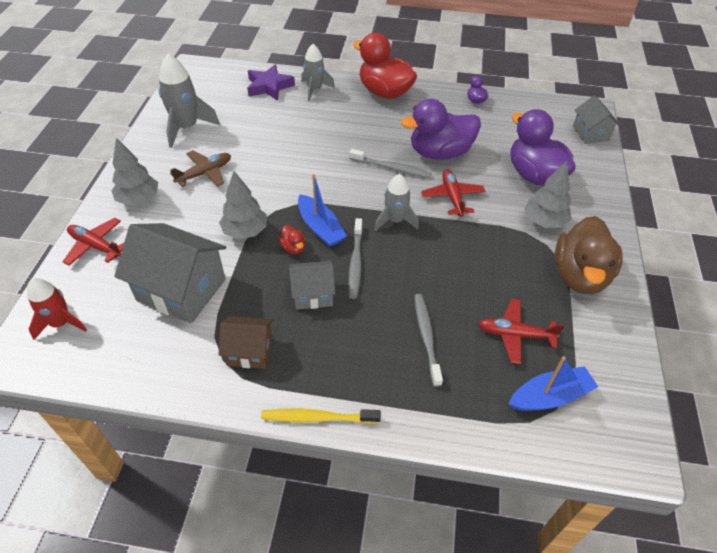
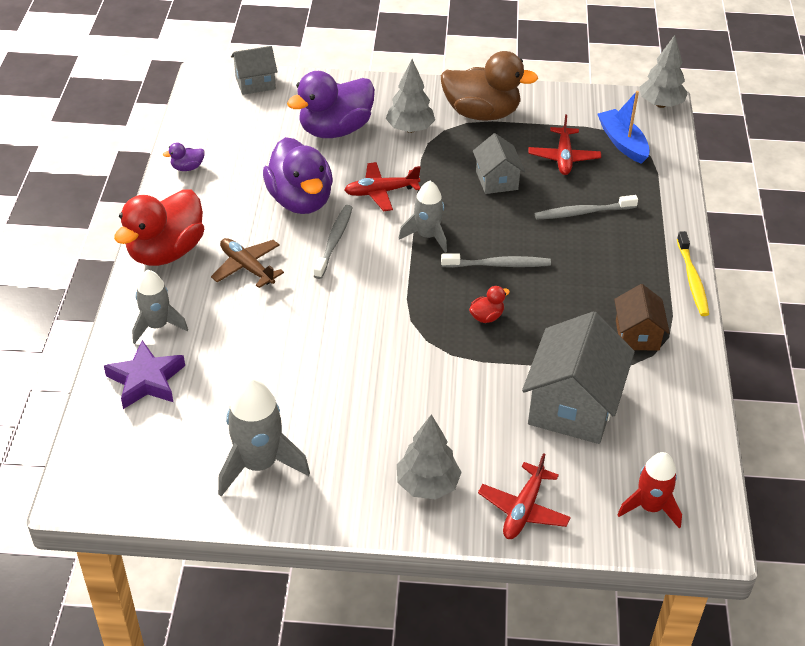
camera: 95 degrees left, 5 degrees down
(205, 173) = (364, 422): brown plane -> brown plane (247, 267)
(245, 231) = (468, 363): grey tree -> grey tree (660, 104)
(313, 294) = (551, 294): grey house -> grey house (496, 180)
(320, 228) = (450, 297): blue boat -> none

